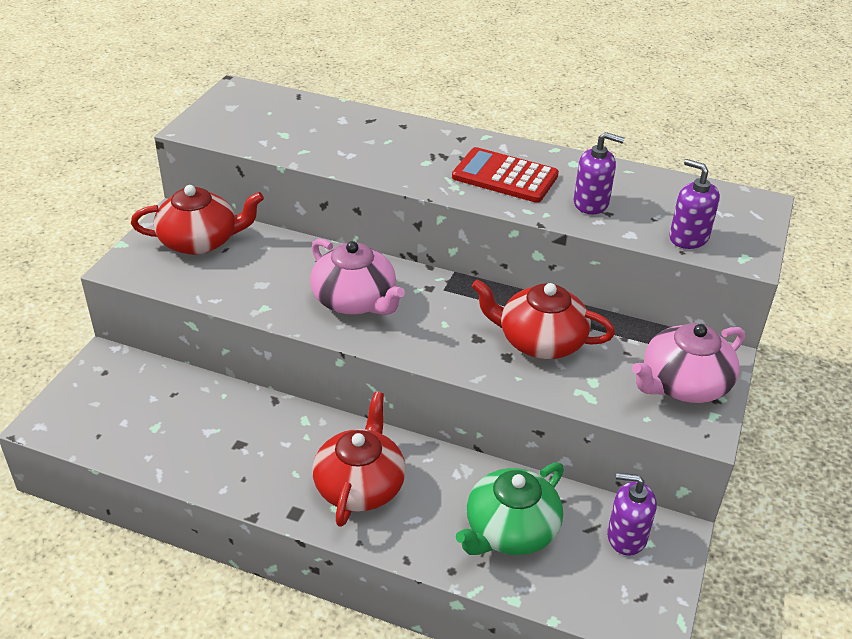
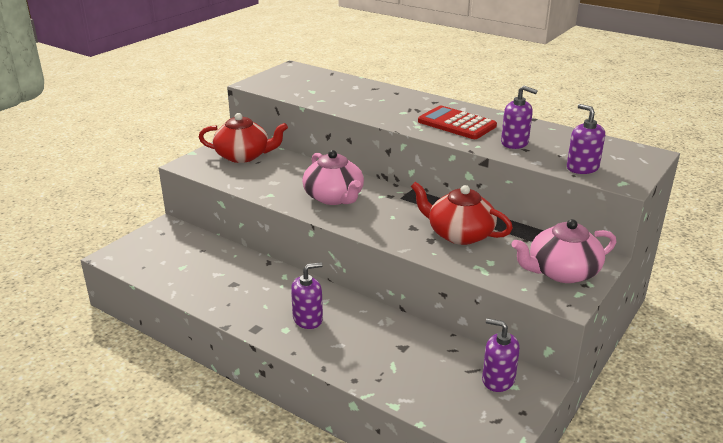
camera: 15 degrees right, 10 degrees down
(360, 485) = (308, 319): red teapot -> purple soap dispenser
(510, 530) = (408, 362): green teapot -> none

